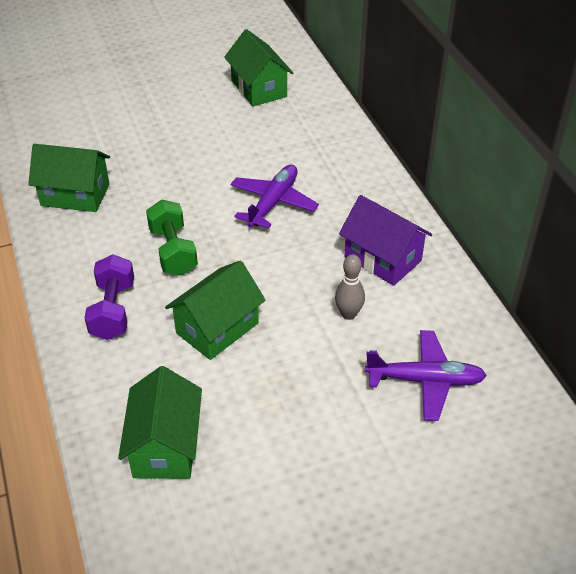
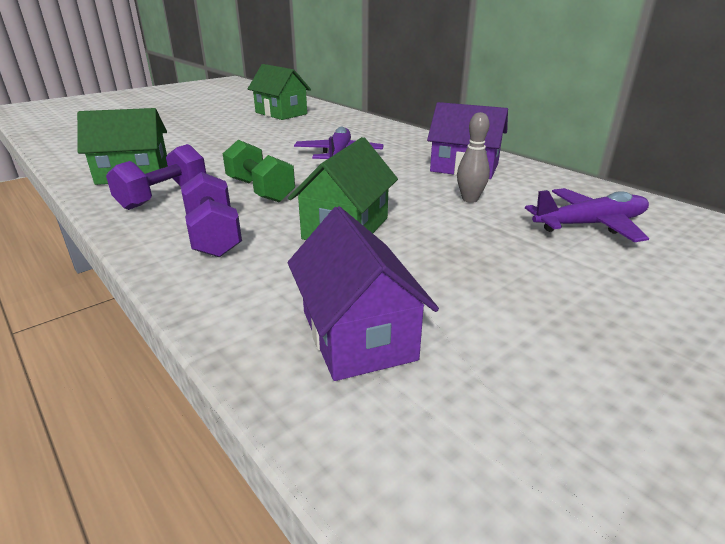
camera: 20 degrees left, 15 degrees down
(91, 241) = (164, 196): none -> purple dumbbell
(165, 446) = (357, 335): green house -> purple house

